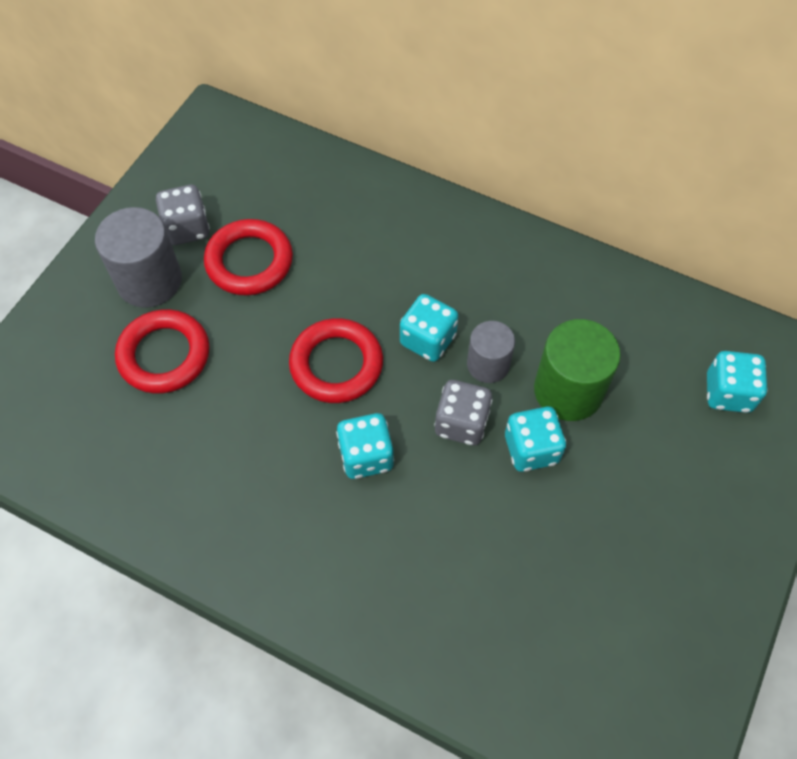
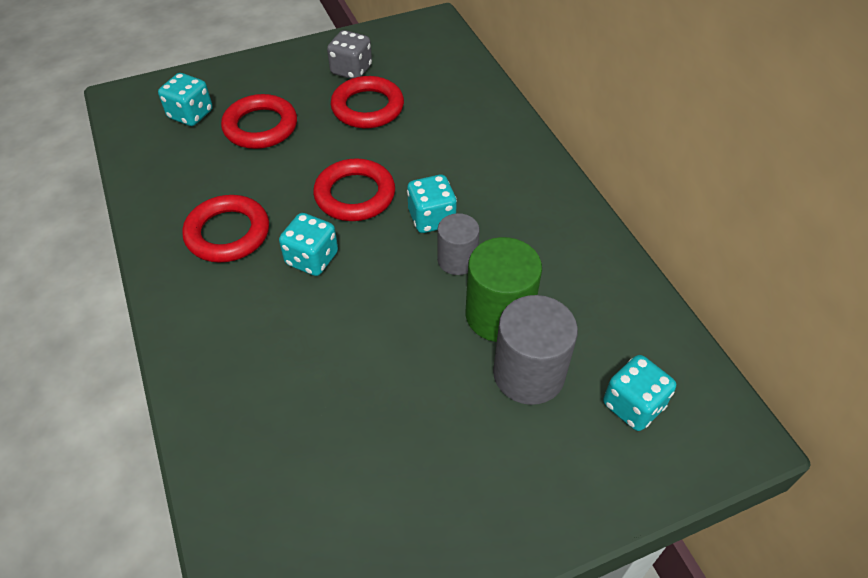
camera: 40 degrees right, 10 degrees down
(149, 281) = (298, 84): grey cylinder -> grey cylinder (528, 374)
(261, 490) = (228, 233): none -> red ring
(461, 423) = (397, 283): grey dice -> none
(531, 449) = (428, 333): turquoise dice -> turquoise dice (191, 114)

